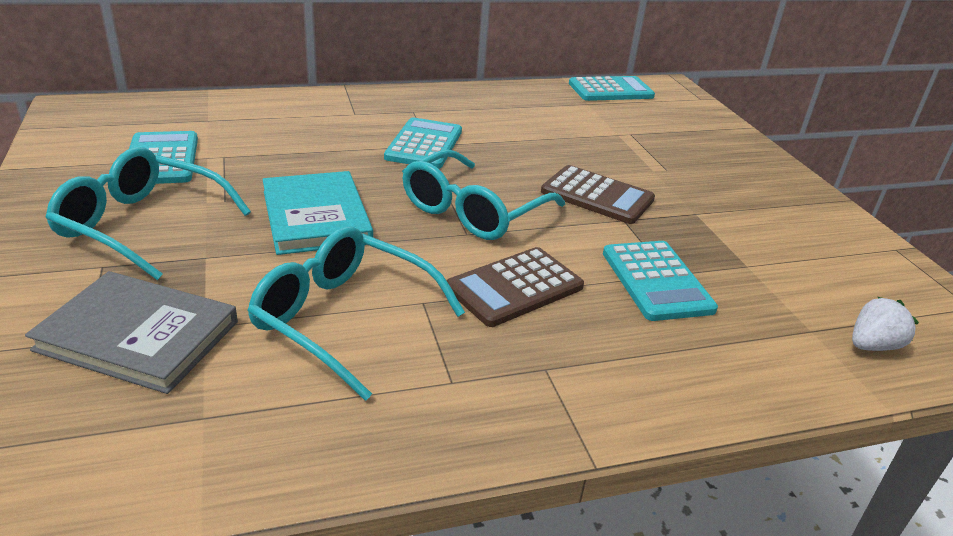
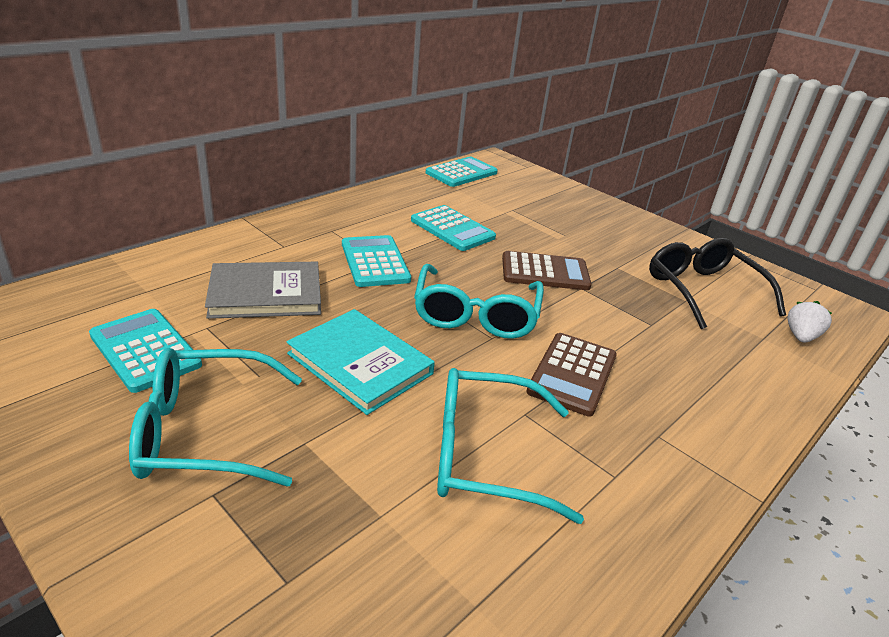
camera: 30 degrees left, 0 degrees up
(138, 335) = (332, 553): grey book -> grey book (266, 294)
(656, 281) = (650, 333): turquoise calculator -> turquoise calculator (452, 229)
(785, 263) = (703, 291): none -> black glasses

